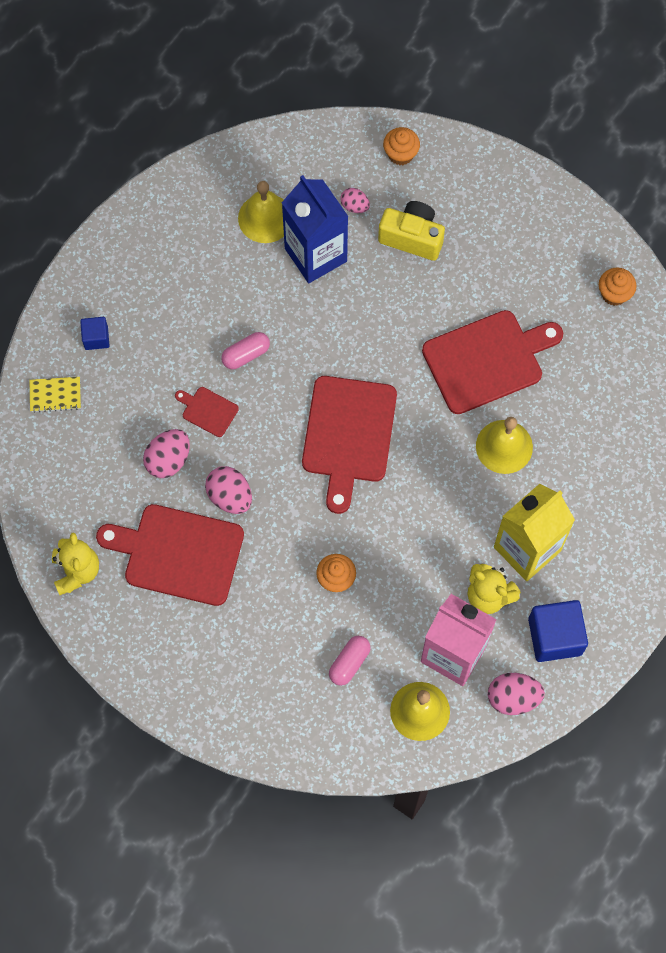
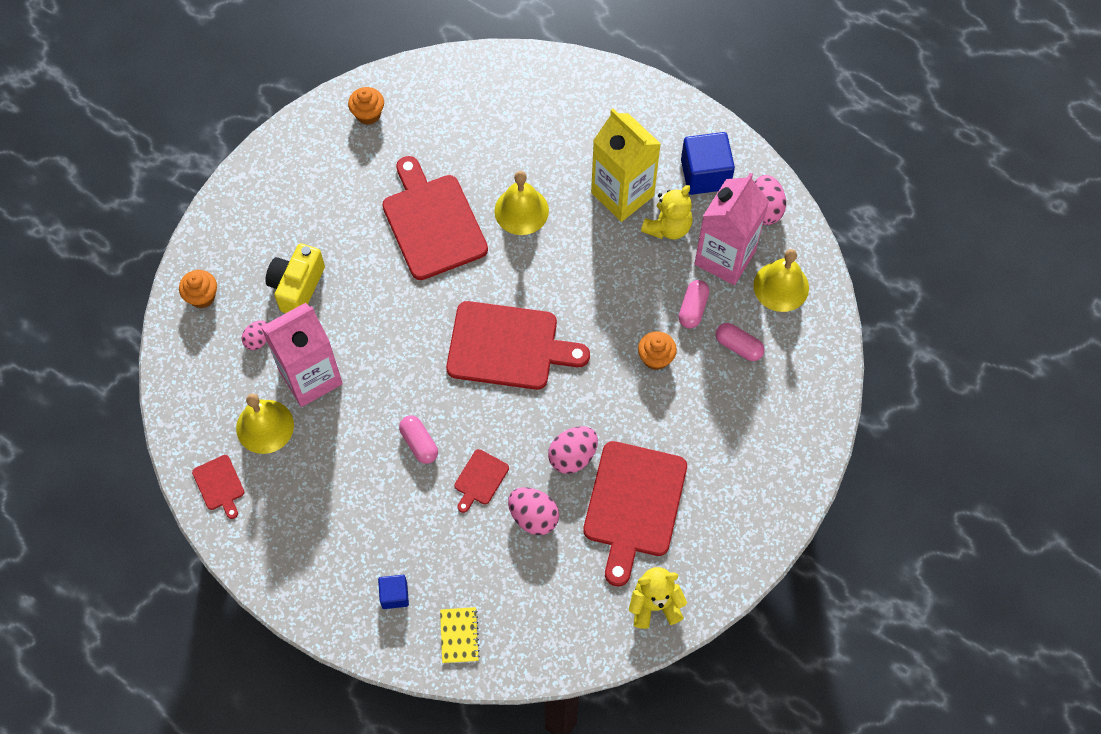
camera: 90 degrees left, 5 degrees down
(207, 183) = (219, 485): none -> red cutting board
(315, 255) = (310, 377): blue carton -> pink carton
(392, 618) = (693, 309): none -> pink capsule

